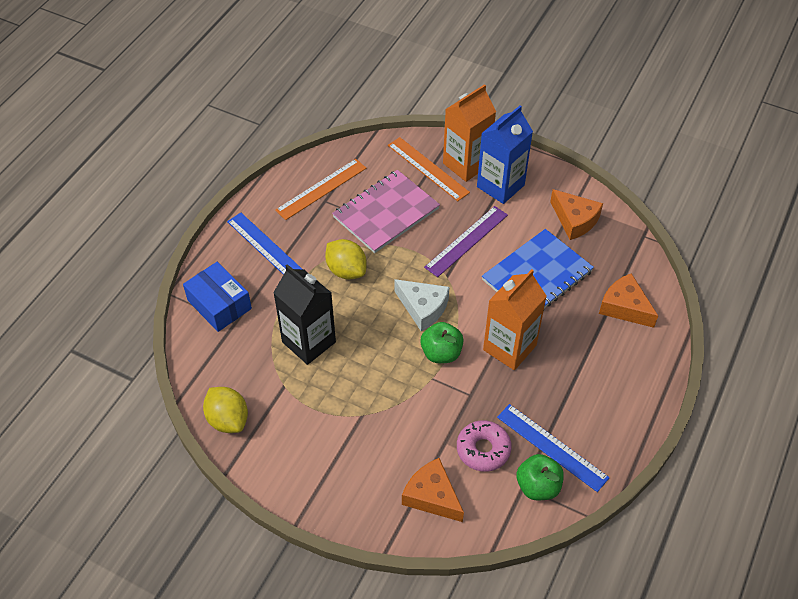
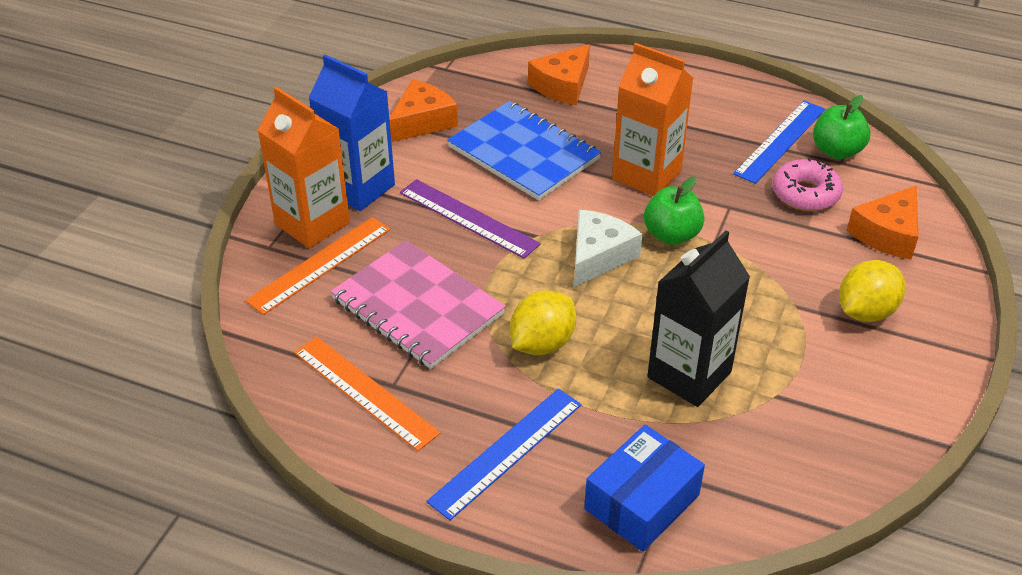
camera: 95 degrees left, 10 degrees down
(228, 419) = (858, 455): yellow lemon -> yellow lemon (865, 312)

